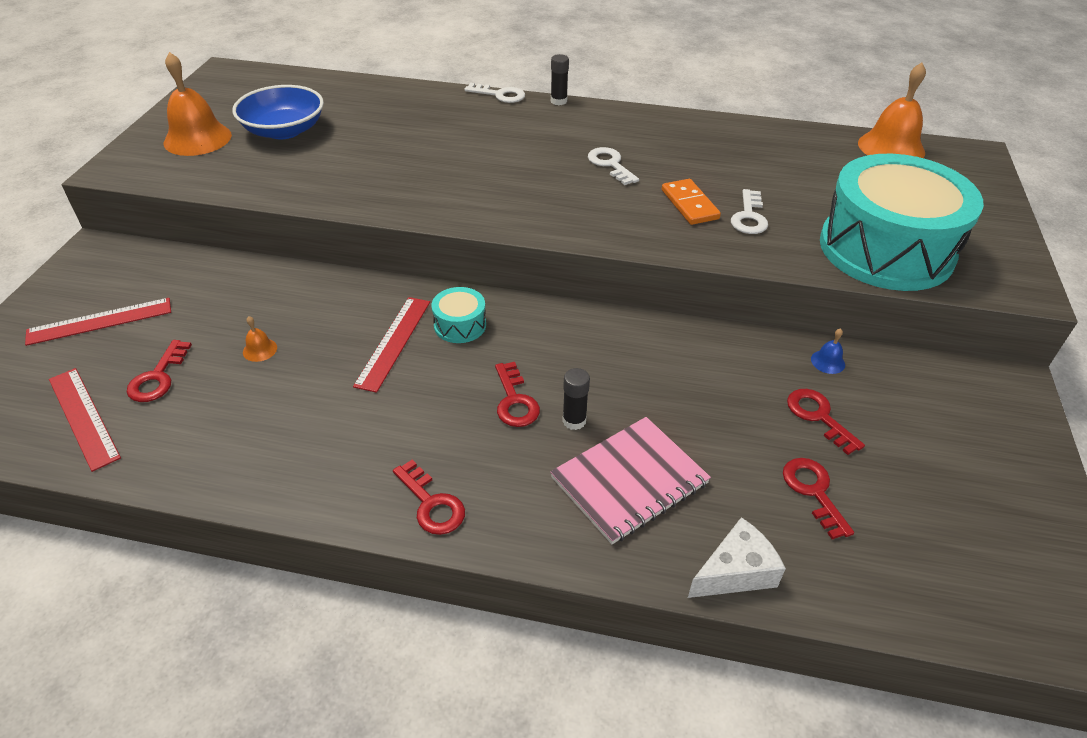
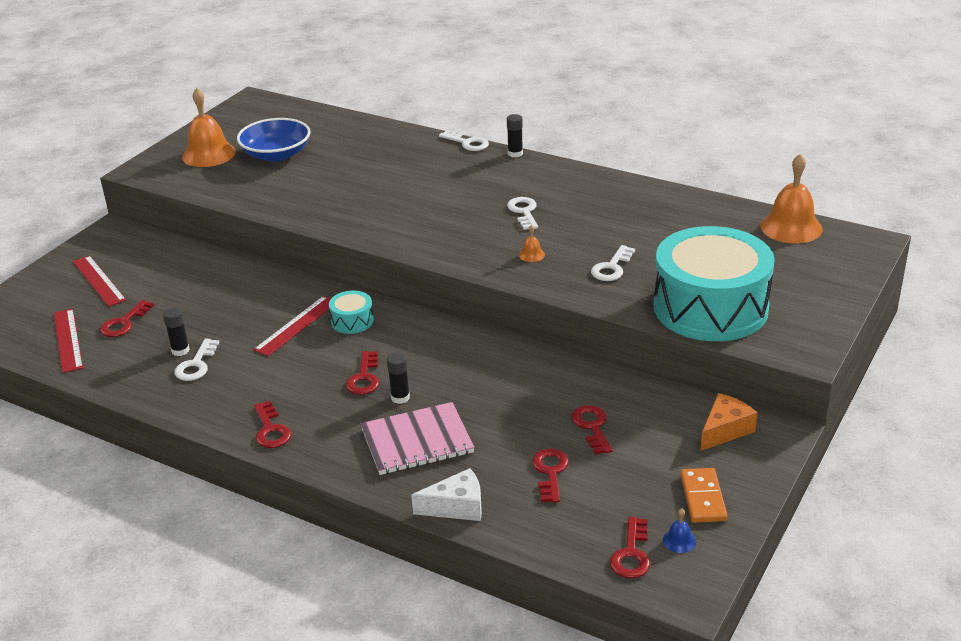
camera: 20 degrees right, 10 degrees down
(100, 321) = (98, 280): red ruler -> red ruler turned 60 degrees clockwise
(254, 405) = (180, 350): none -> black glue stick
(260, 350) = (199, 316): orange bell -> orange bell (531, 254)
(285, 422) = (196, 365): none -> white key
(689, 204) = (568, 252): orange domino -> orange domino (703, 498)
(828, 361) = (630, 391): blue bell -> blue bell (679, 541)
(959, 392) = (725, 430): none -> orange cheese
(985, 594) = (631, 554): none -> red key

